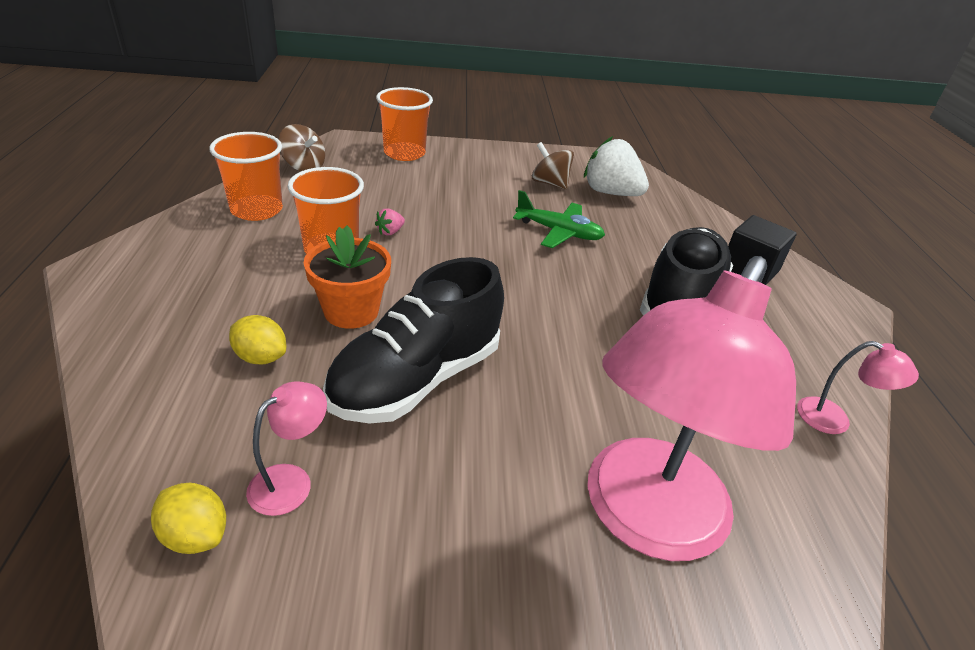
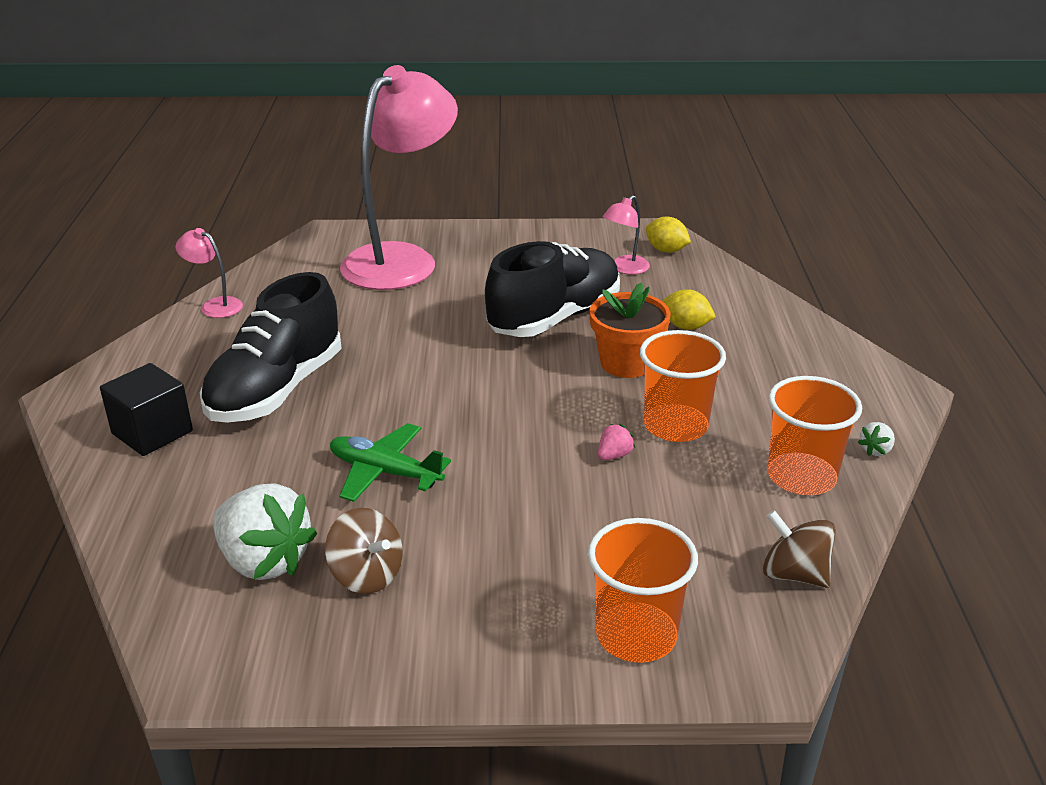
camera: 175 degrees left, 5 degrees down
(180, 222) = (875, 450): none -> white strawberry

